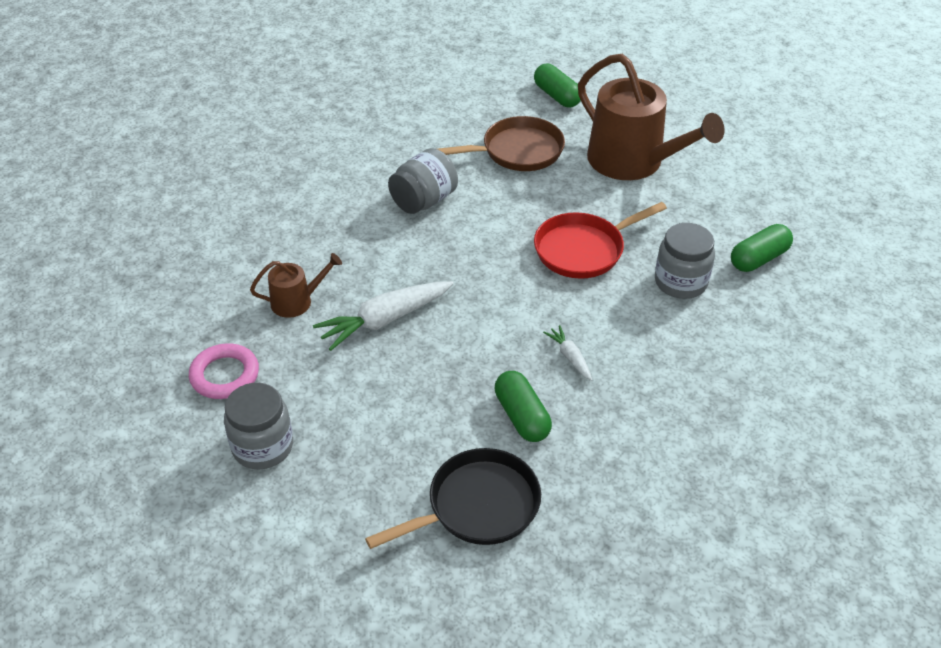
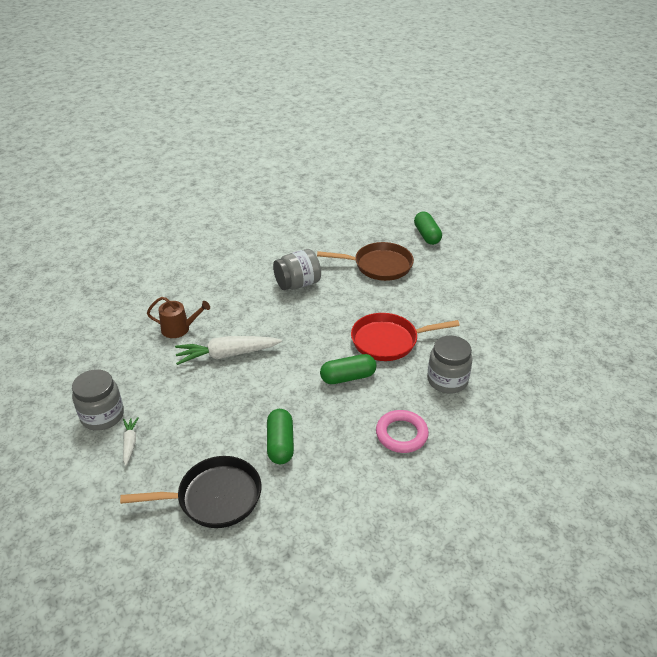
camera: 20 degrees right, 5 degrees down
(225, 375) = (108, 364): pink ring -> pink ring (401, 434)
(570, 357) = (337, 412): white carrot -> white carrot (130, 443)
(633, 162) = (457, 290): brown watering can -> none
(759, 259) = (516, 378): green capsule -> green capsule (348, 377)

